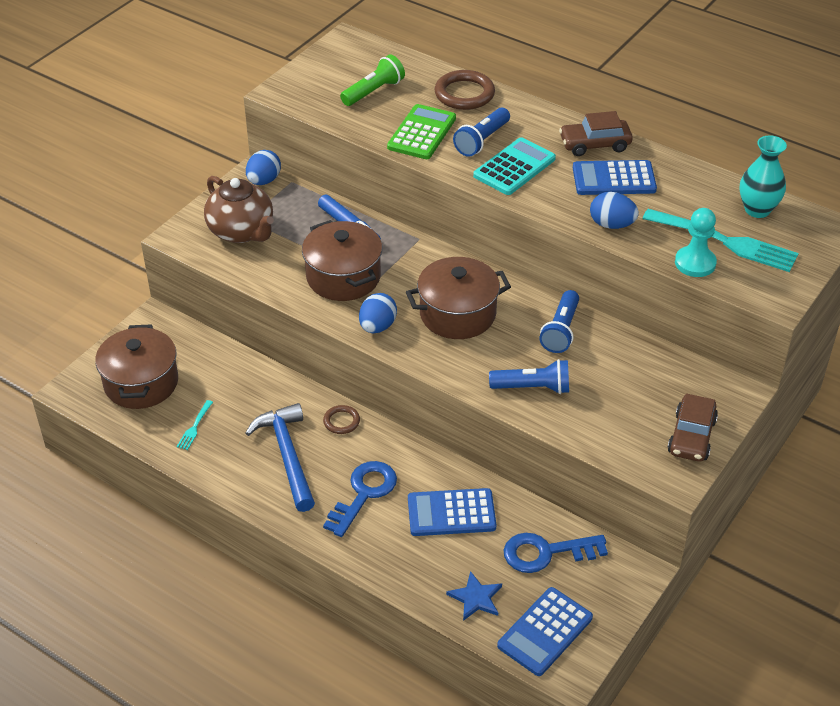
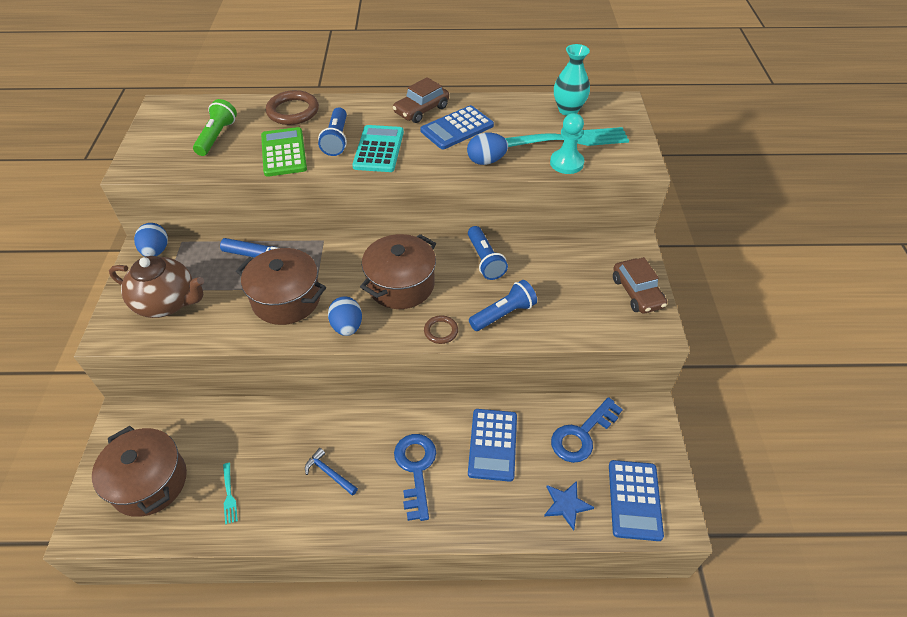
camera: 35 degrees left, 5 degrees up
(287, 455) = (329, 473): blue hammer -> blue hammer, size x0.50
(341, 421) = (351, 417): brown ring -> brown ring (441, 331)
(451, 513) = (492, 444): blue calculator -> blue calculator turned 45 degrees counterclockwise

